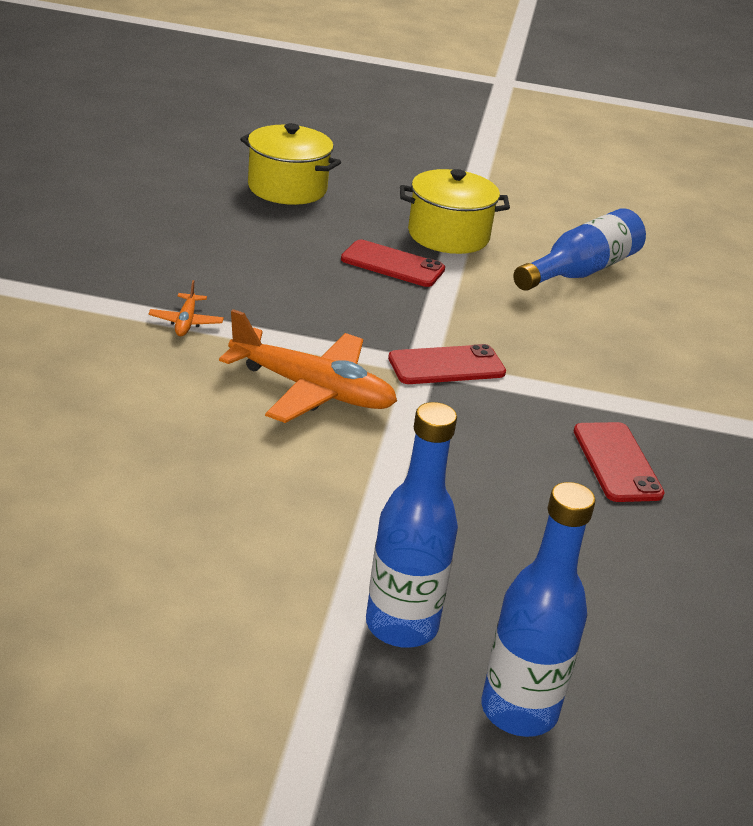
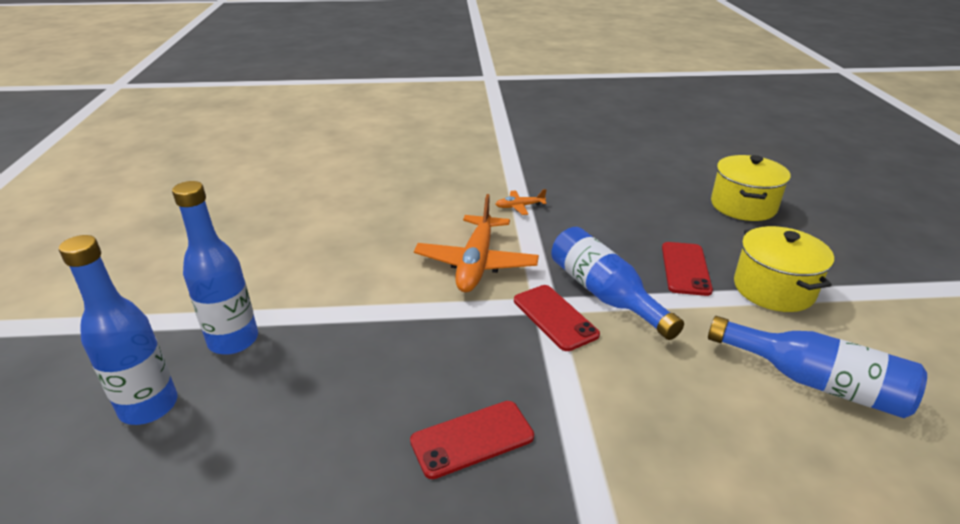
camera: 80 degrees right, 0 degrees up
(417, 324) = (604, 294): none -> blue bottle

